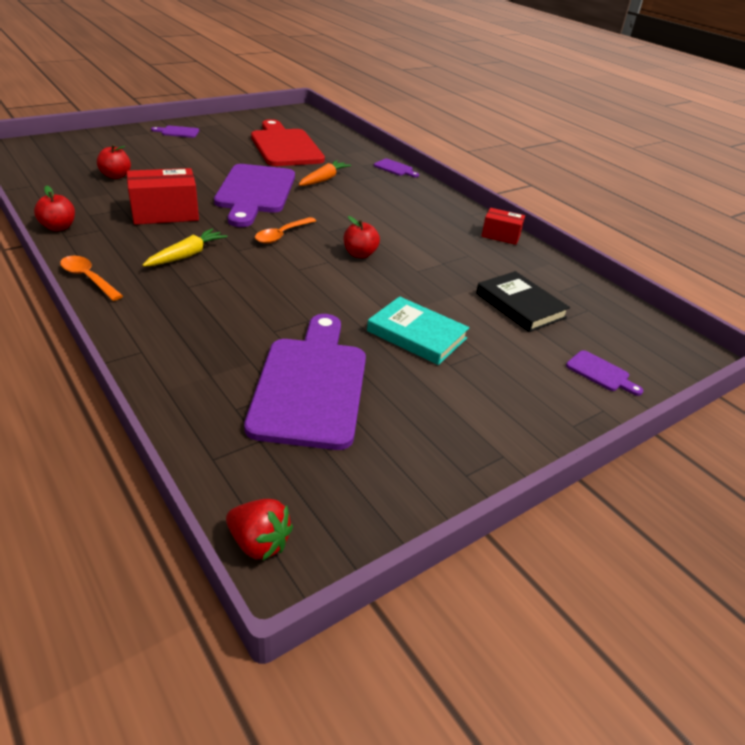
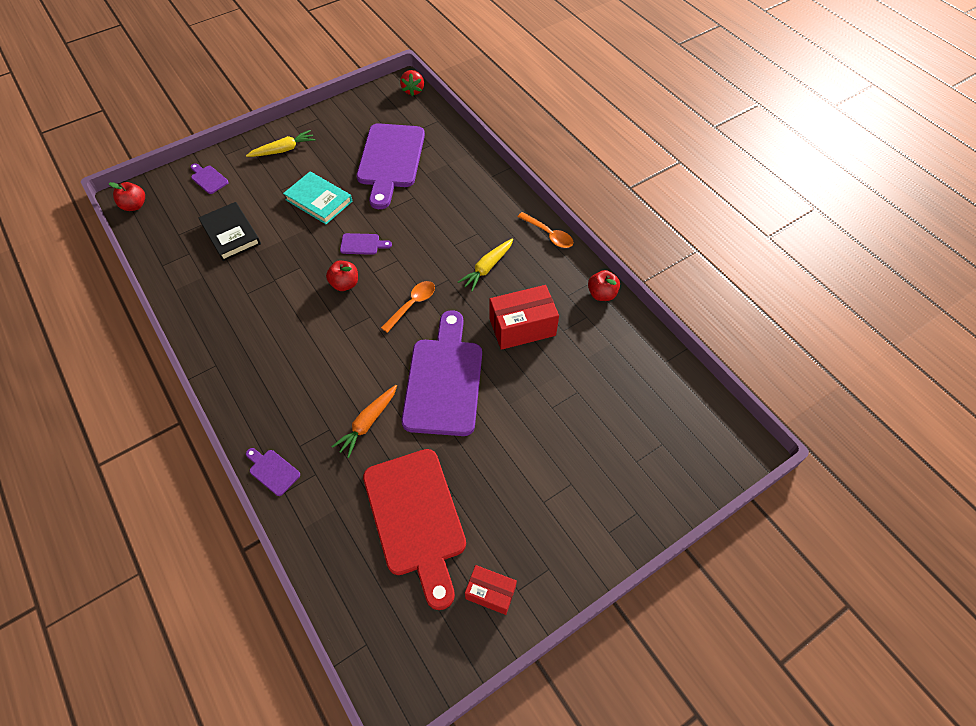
camera: 175 degrees left, 20 degrees up
(116, 176) = (595, 395): red apple -> red apple (134, 206)
(178, 132) = (569, 542): purple cutting board -> purple cutting board (362, 244)
(259, 543) = (413, 90): red strawberry -> red strawberry turned 120 degrees counterclockwise
(500, 236) = (201, 328): red box -> red box (490, 592)
(505, 412) = (283, 150): none -> yellow carrot

